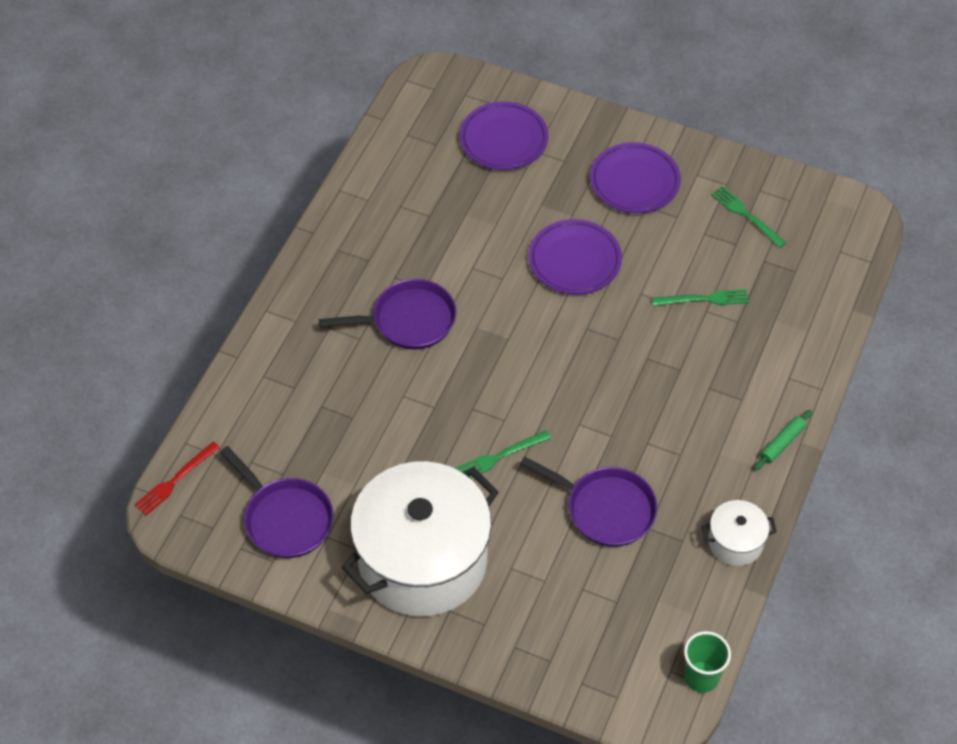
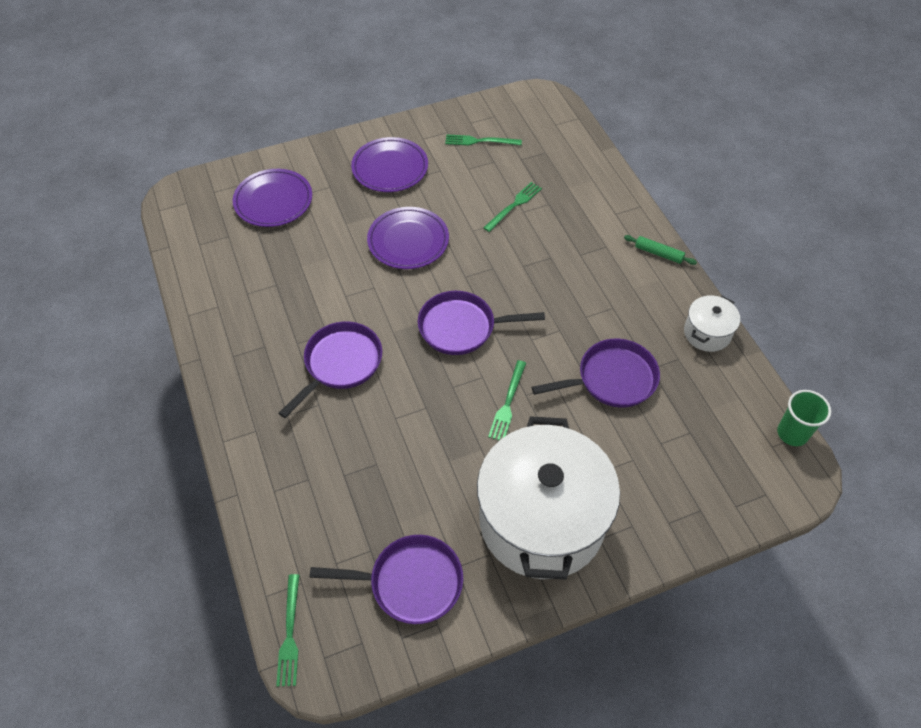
camera: 45 degrees left, 0 degrees up
(175, 480) = (289, 633): red fork -> green fork
(534, 368) = (461, 327): none -> purple pan
(782, 443) = (658, 253): green rolling pin -> green rolling pin turned 60 degrees counterclockwise

